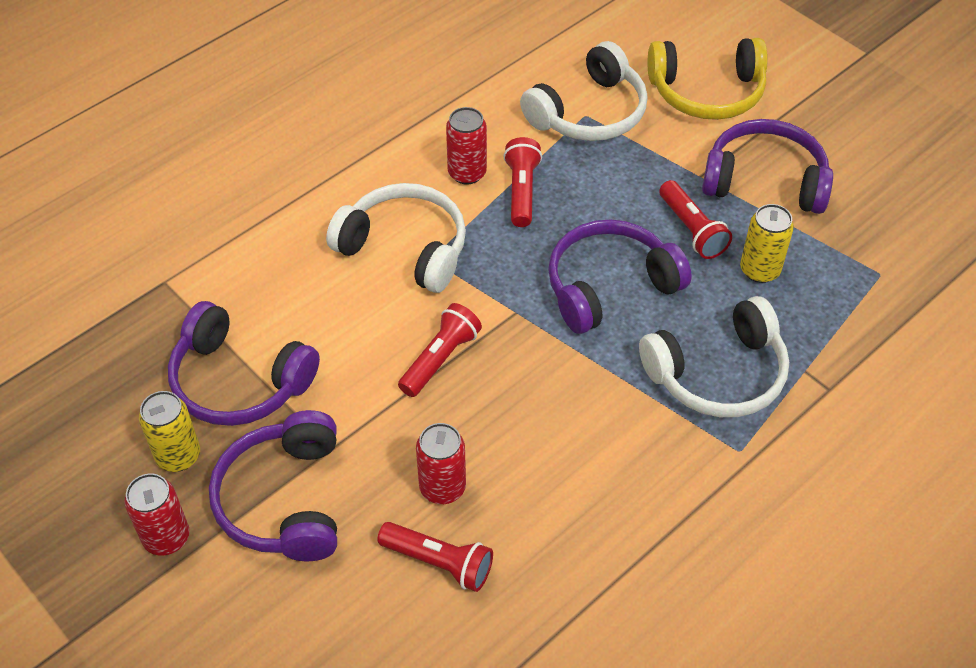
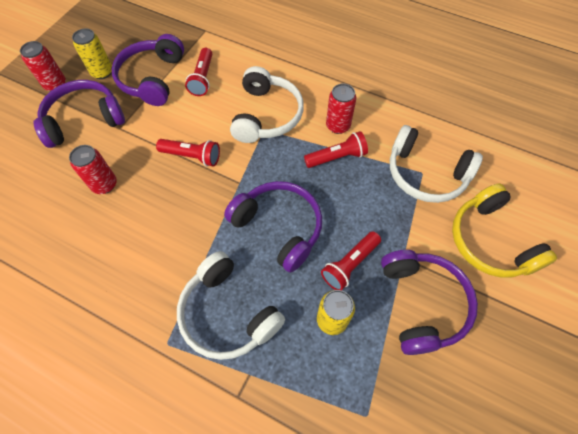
camera: 70 degrees right, 10 degrees up
(439, 563) = (55, 198): red flashlight -> red flashlight (202, 78)

